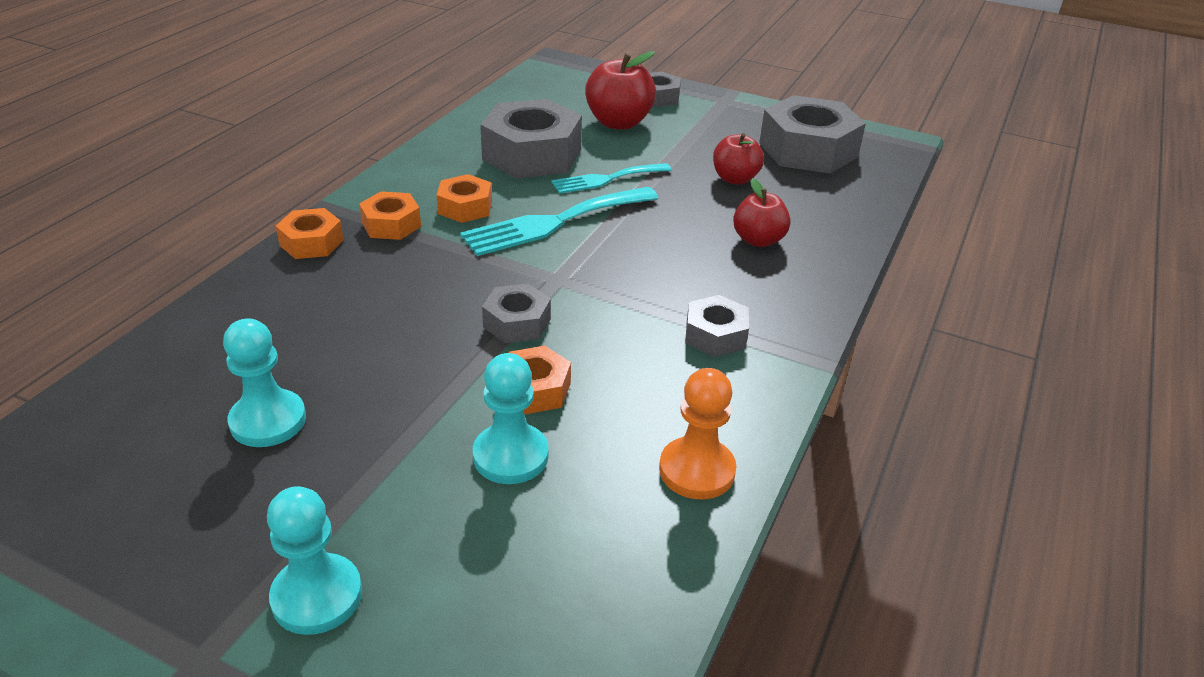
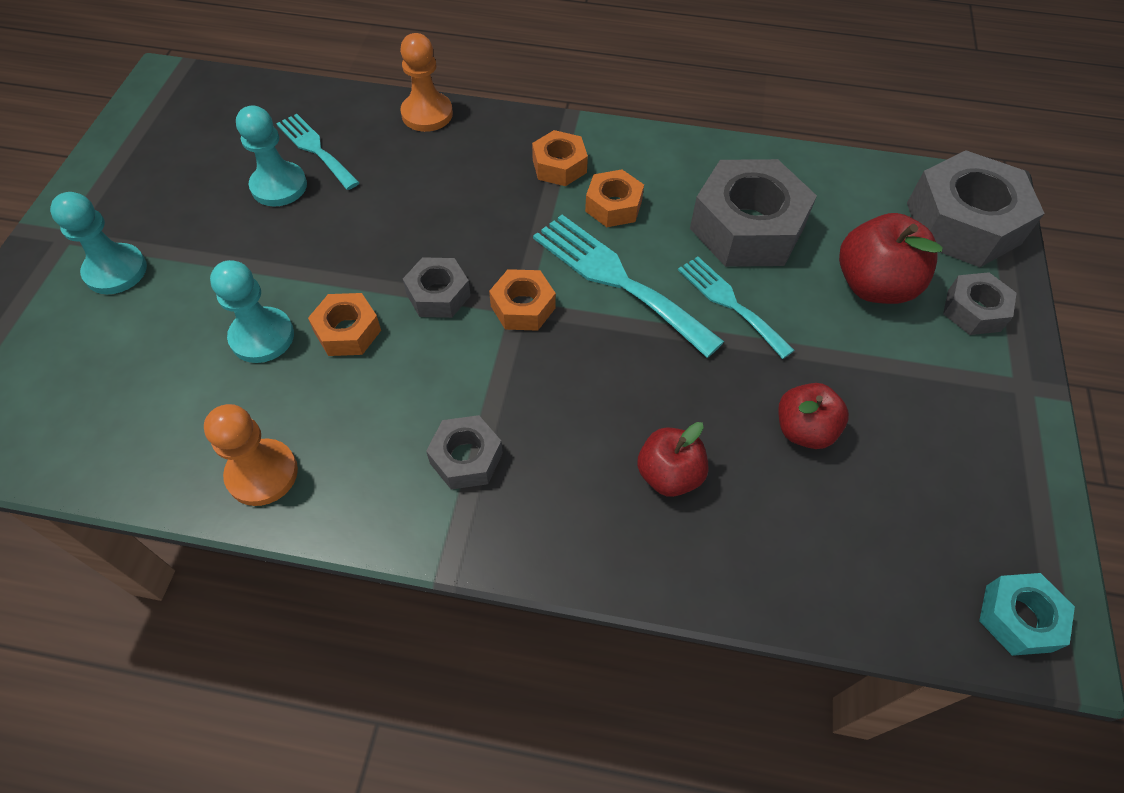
camera: 75 degrees right, 20 degrees up
(224, 383) = (315, 149): none -> turquoise fork
(239, 291) = (427, 114): none -> orange pawn
(311, 242) = (509, 128): orange nut -> orange nut (523, 307)
(808, 150) = (939, 508): grey nut -> grey nut (963, 223)
(885, 147) = (1018, 618): none -> turquoise nut

